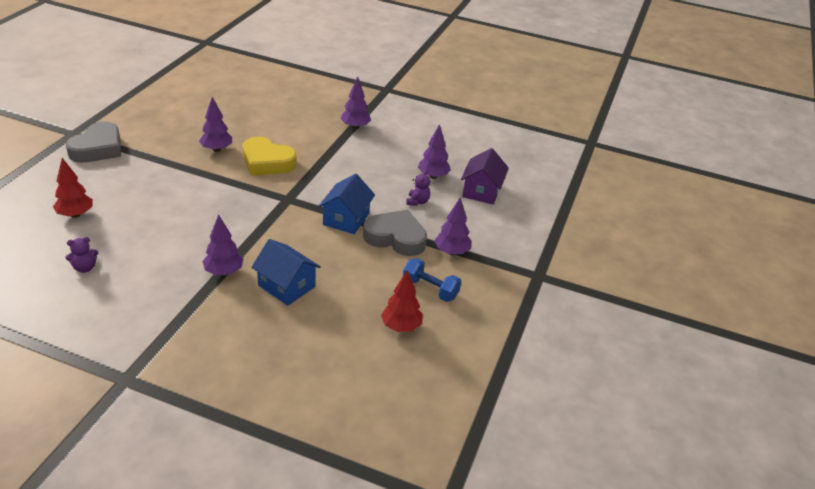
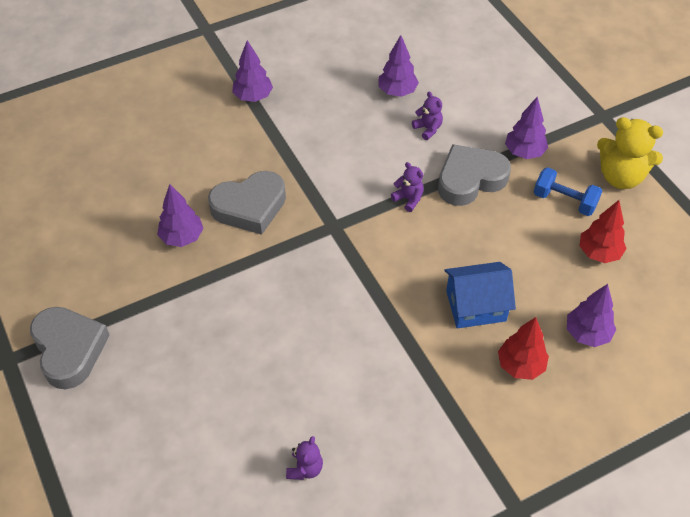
camera: 45 degrees left, 15 degrees up
(75, 214) = (193, 434): red tree -> red tree (520, 365)
(224, 272) = (413, 346): purple tree -> purple tree (587, 334)
(267, 162) = (249, 207): yellow heart -> grey heart
(346, 219) = (408, 199): blue house -> purple teddy bear
(430, 289) = (564, 201): blue dumbbell -> blue dumbbell turned 45 degrees clockwise
(481, 191) = (452, 72): purple house -> none
(489, 309) = (620, 177): none -> yellow teddy bear

